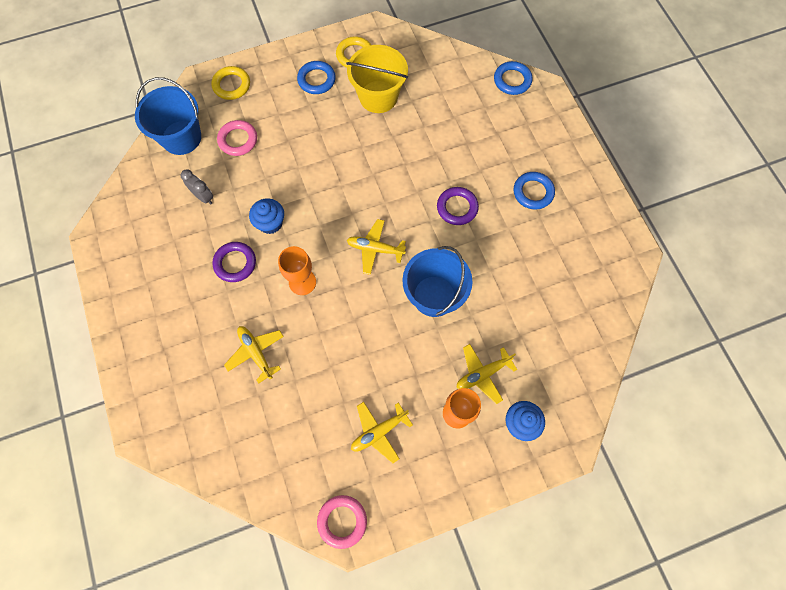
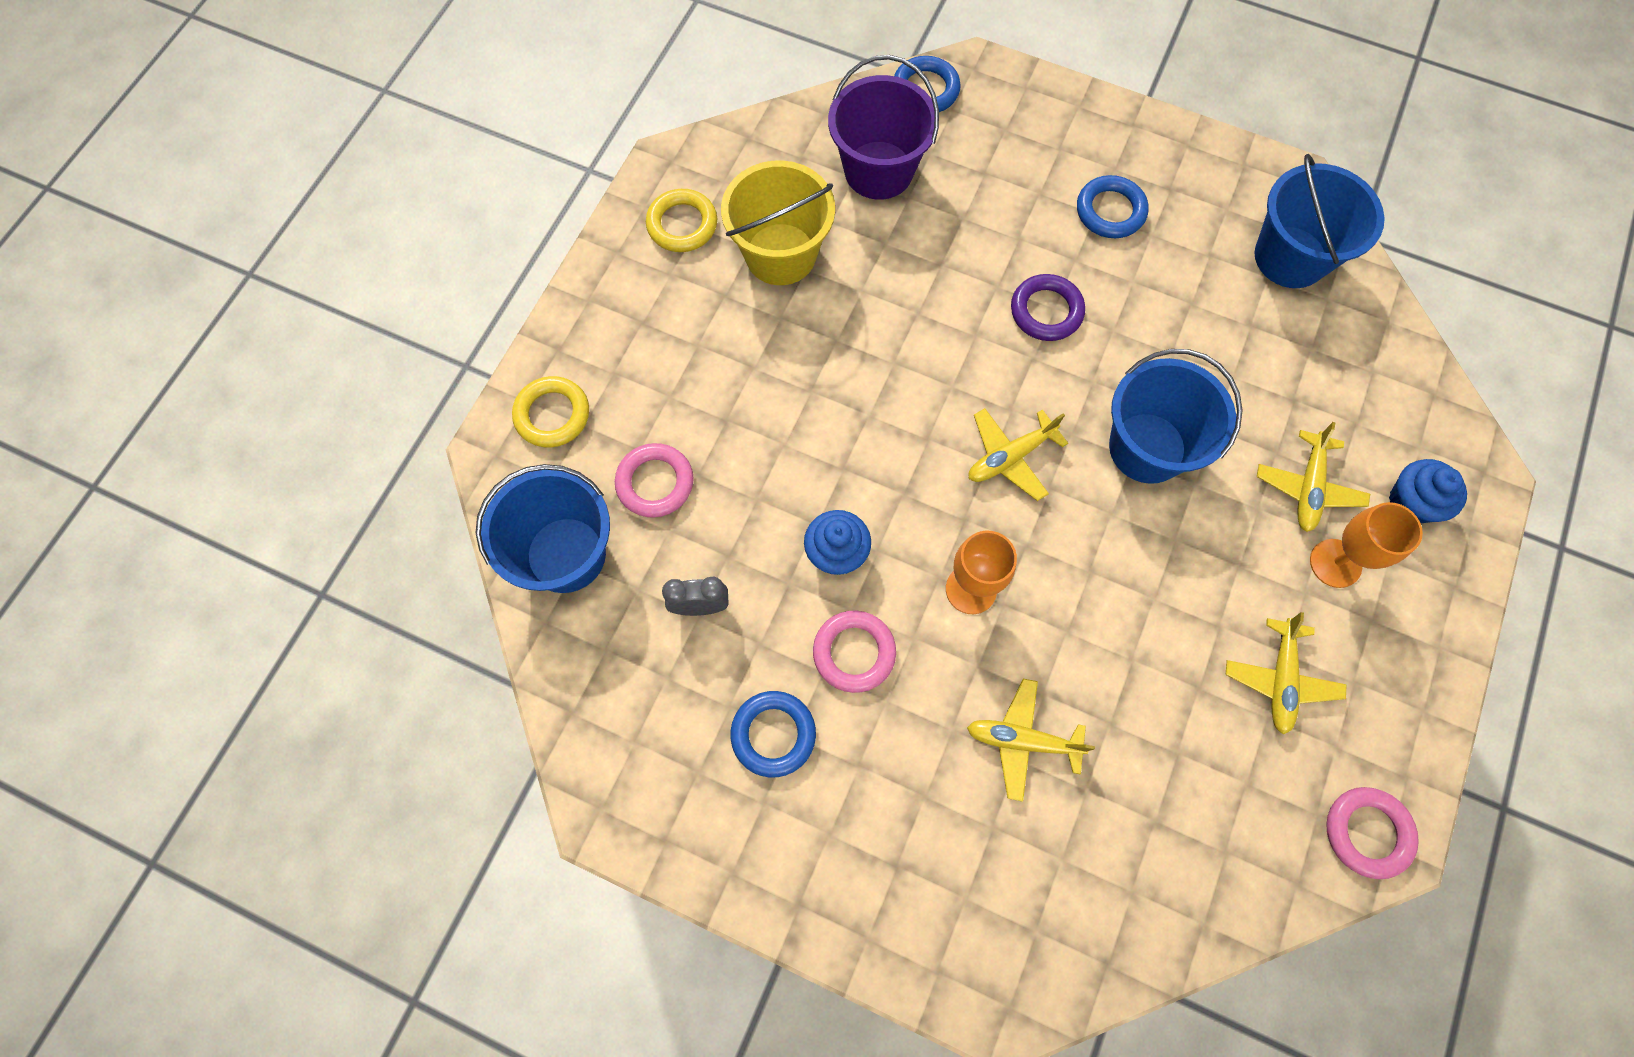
camera: 45 degrees left, 0 degrees up
(235, 263) = (854, 652): purple ring -> pink ring
(316, 80) = (668, 302): blue ring -> blue ring (773, 734)
(454, 96) = (878, 170): none -> purple bucket
(592, 279) = (1290, 257): none -> blue bucket

